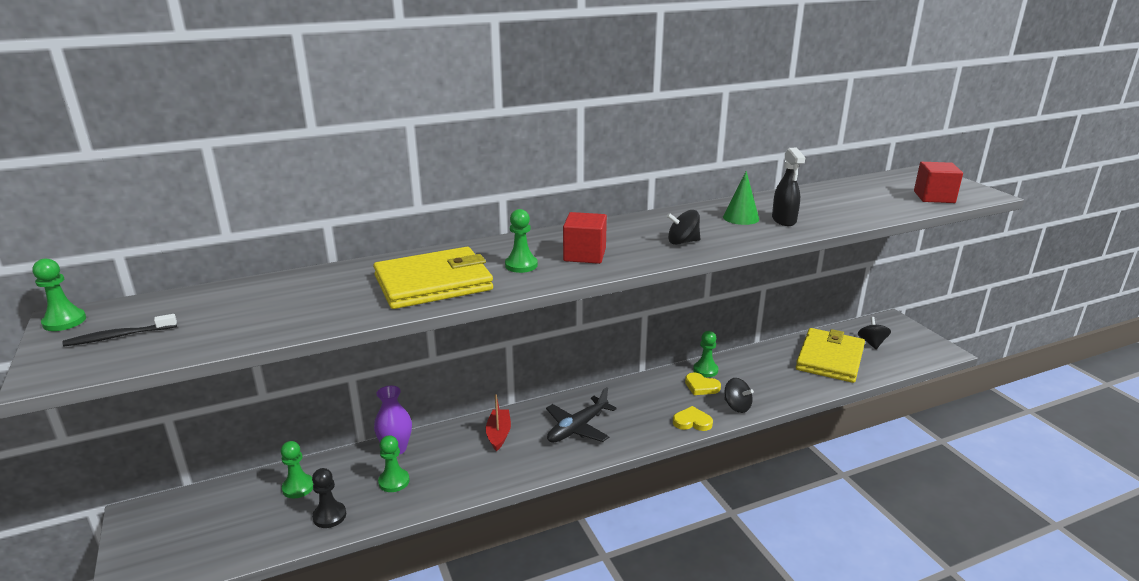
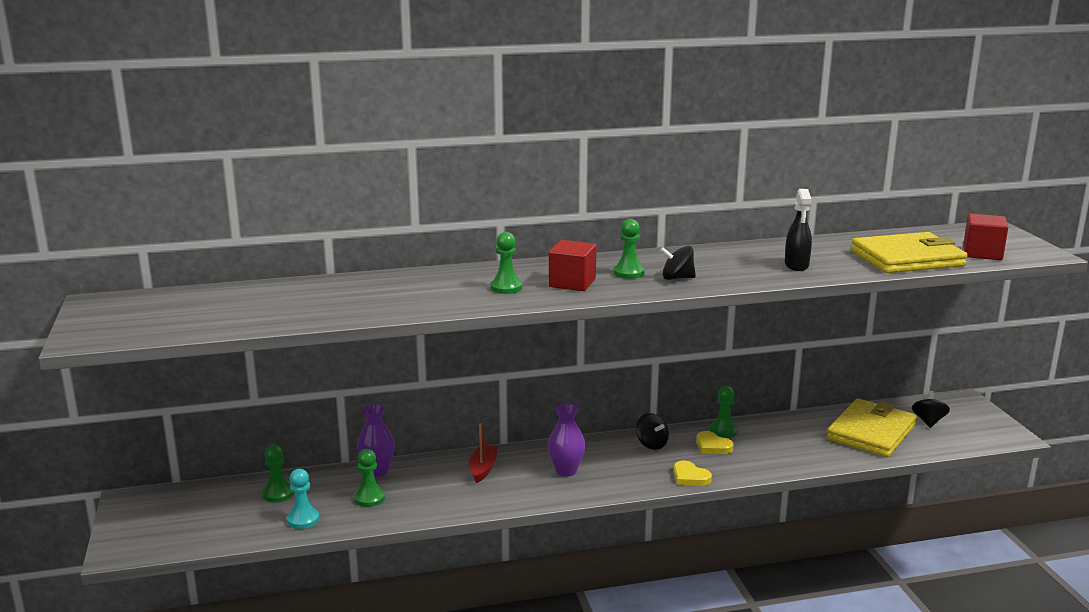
camera: 10 degrees right, 5 degrees down
(64, 321) = (93, 303): green pawn -> green pawn (628, 273)
(119, 336) = (137, 318): black toothbrush -> none
(329, 516) = (303, 519): black pawn -> turquoise pawn
(433, 283) = (418, 297): yellow wallet -> yellow wallet (907, 258)
(578, 428) = (566, 471): black plane -> purple vase
(692, 422) = (690, 477): yellow heart -> yellow heart turned 150 degrees counterclockwise
(737, 406) = (744, 467): black spinning top -> black spinning top (651, 444)
(741, 217) = (751, 260): green cone -> none

